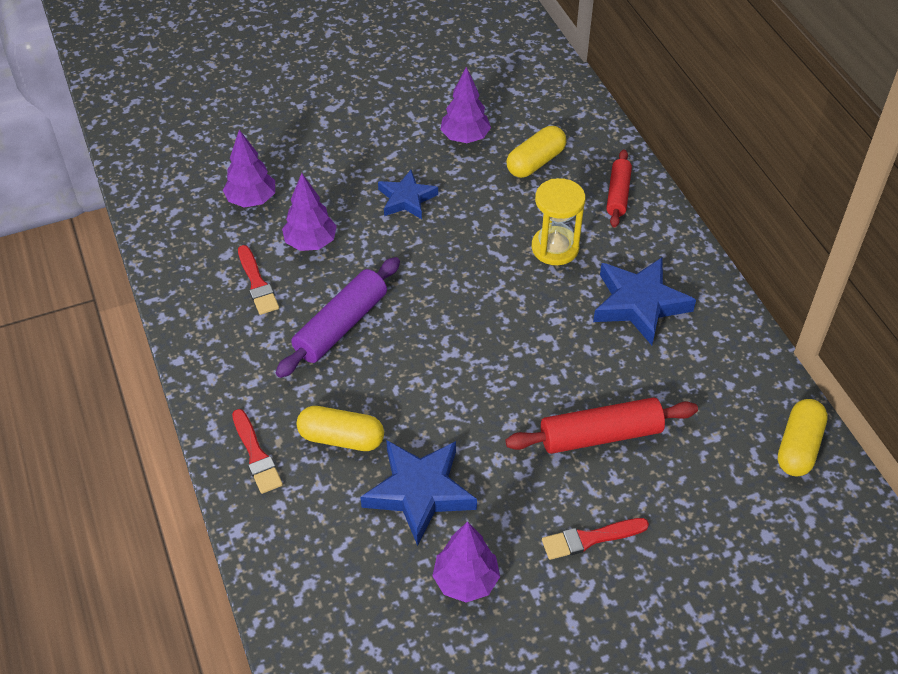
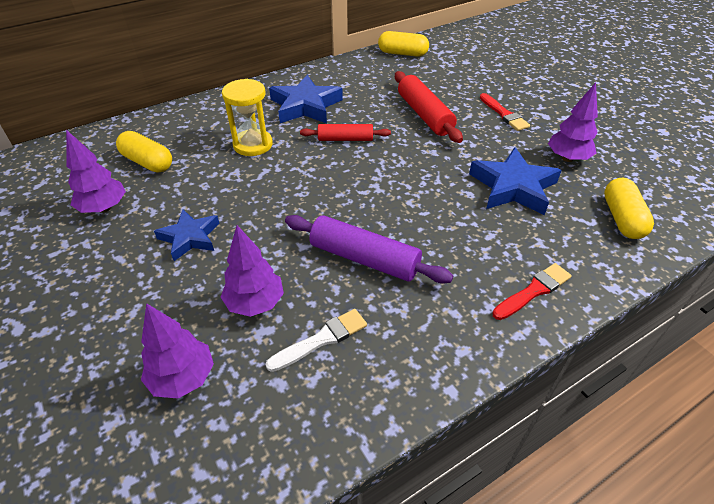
camera: 100 degrees left, 5 degrees down
(257, 283) = (321, 339): red brush -> white brush
(341, 438) = (487, 237): yellow capsule -> yellow capsule (622, 218)
(618, 194) = (192, 119): red rolling pin -> red rolling pin (345, 139)

